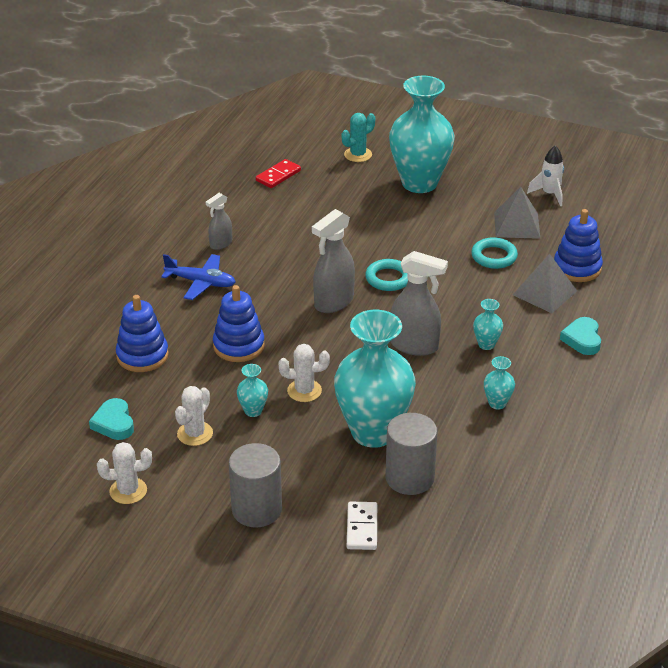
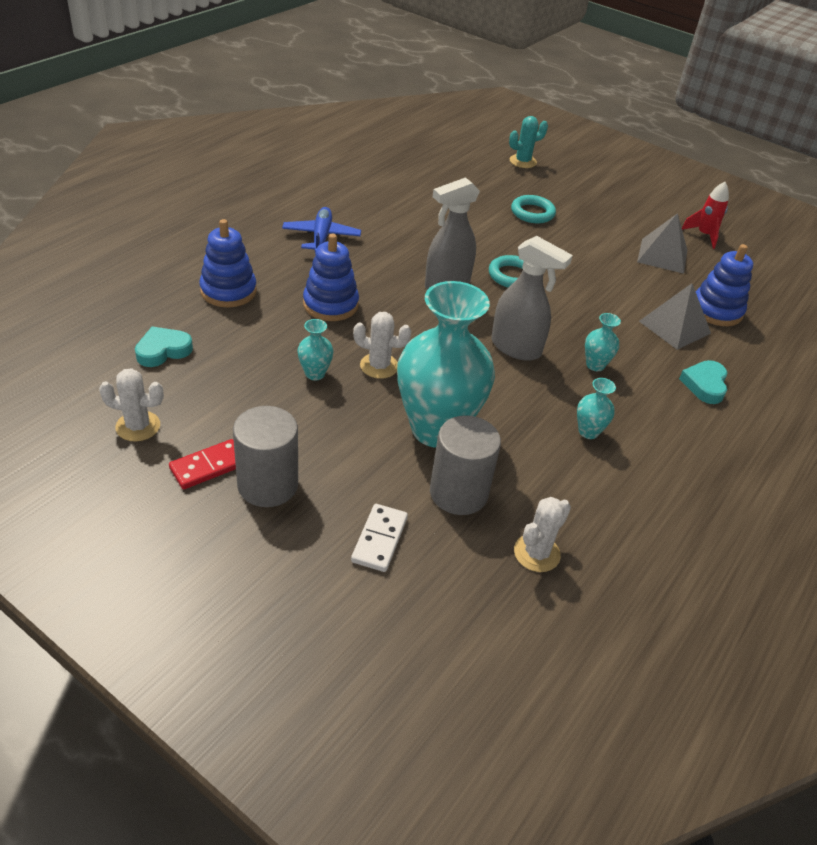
camera: 10 degrees right, 5 degrees up
(114, 423) = (163, 350): turquoise heart -> turquoise heart turned 60 degrees clockwise
(195, 434) = (241, 382): white cactus -> white cactus (536, 553)
(201, 282) = (321, 237): blue plane -> blue plane turned 120 degrees counterclockwise
(220, 244) = (357, 208): grey spray bottle -> none
(278, 176) = (439, 163): red domino -> red domino (208, 466)
(419, 183) = (574, 198): turquoise vase -> none
(494, 256) = (629, 280): turquoise ring -> turquoise ring (532, 213)
(549, 194) = (704, 235): white rocket -> red rocket

